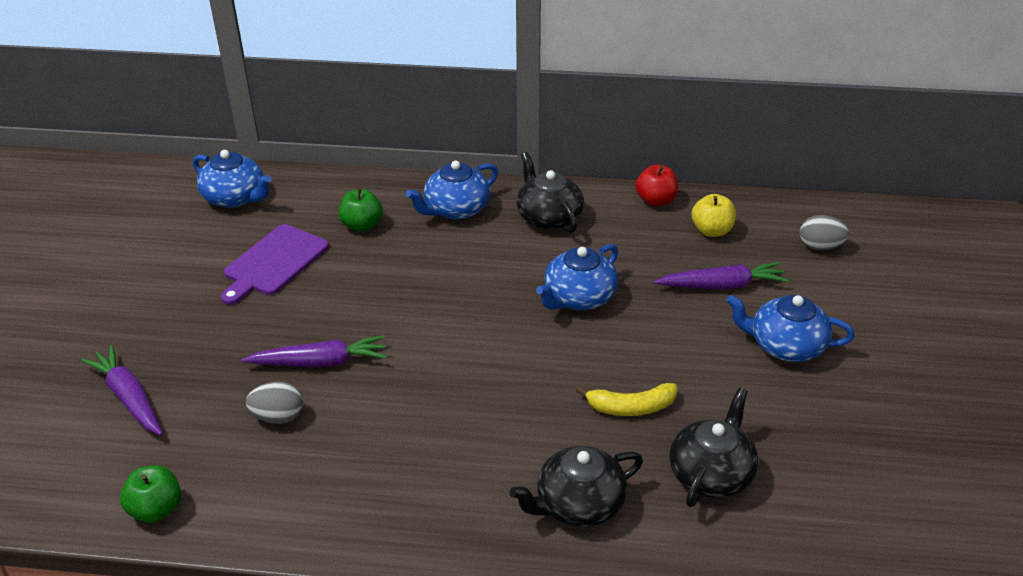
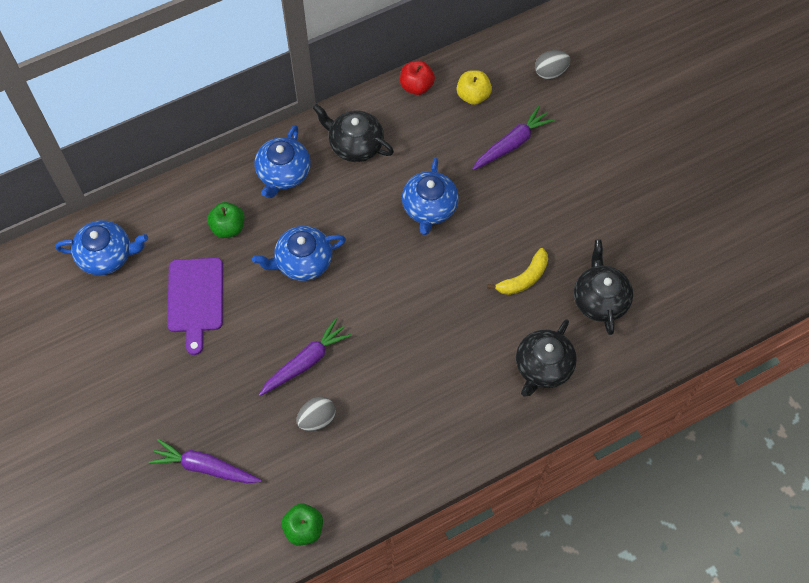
camera: 35 degrees left, 25 degrees up
(785, 346) = (581, 174): blue teapot -> blue teapot (303, 261)

